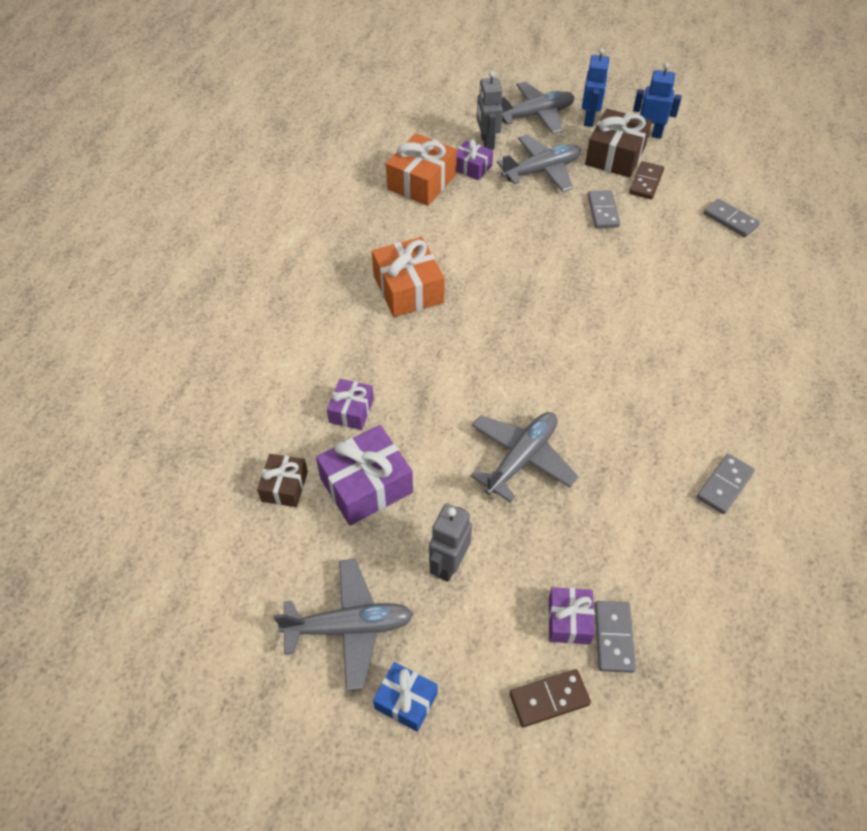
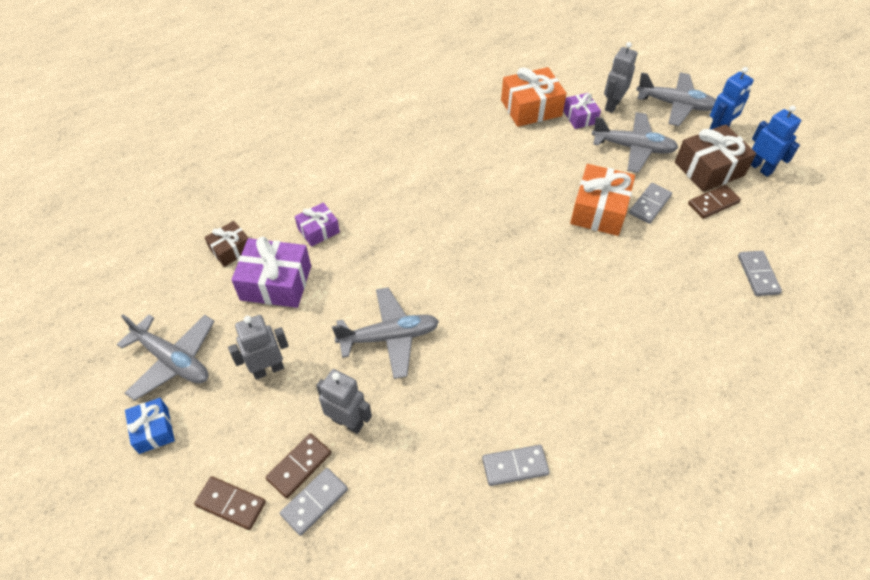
camera: 40 degrees right, 0 degrees up
(408, 289) = (440, 175): orange gift -> orange gift (599, 210)
(566, 553) = (348, 422): none -> grey robot
(569, 620) = (299, 466): purple gift -> brown domino

